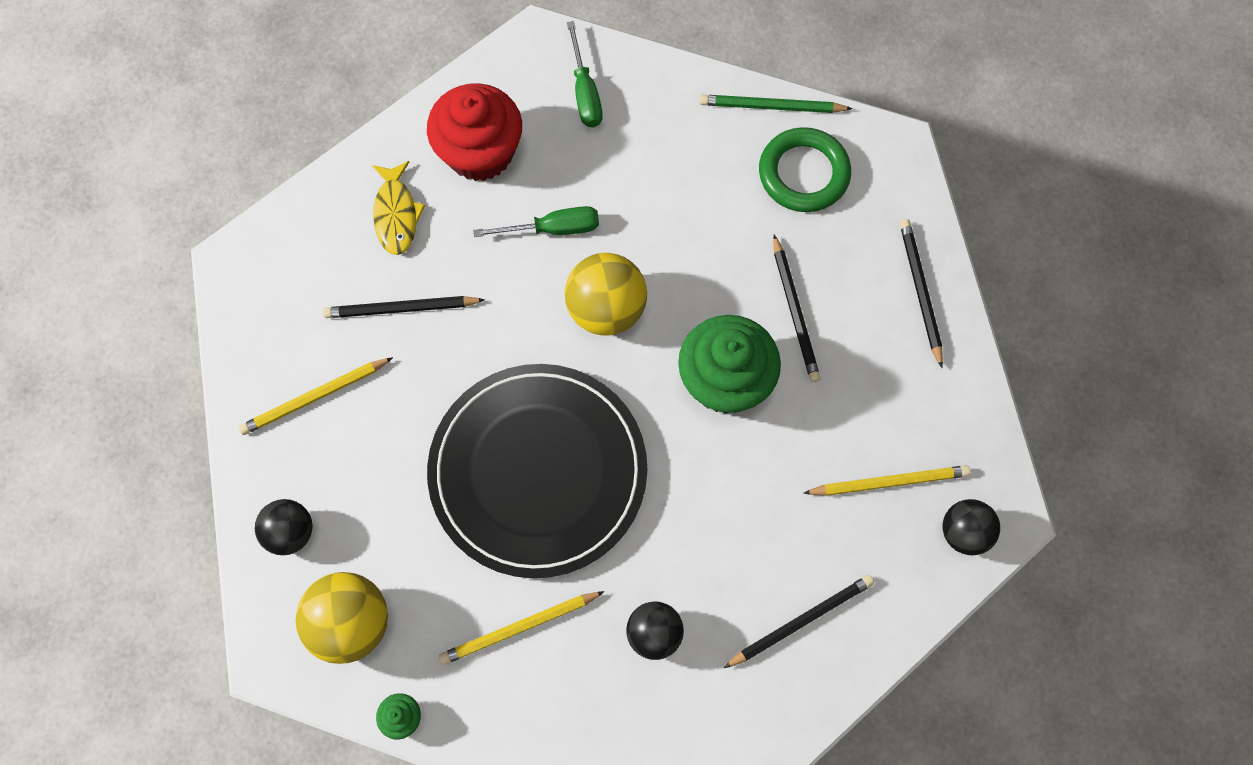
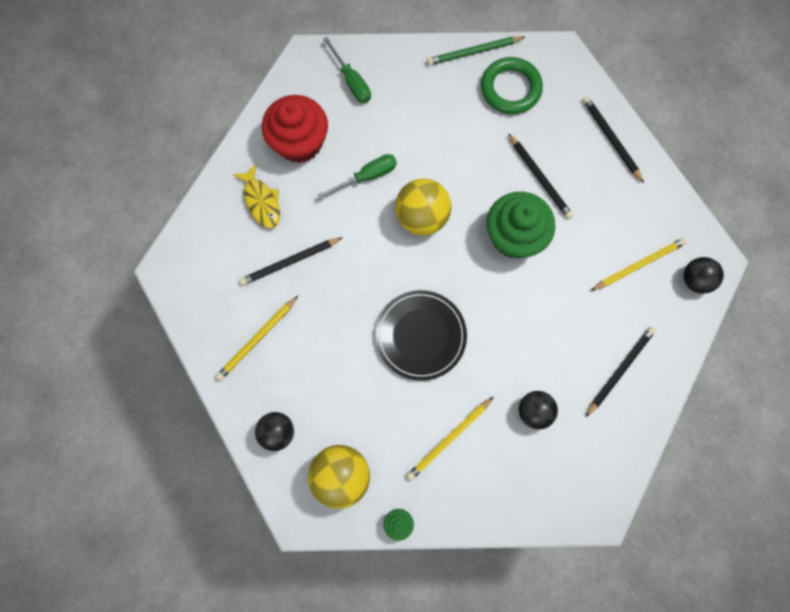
camera: 20 degrees left, 5 degrees up
(538, 471) = (420, 335): black plate -> black plate, size x0.62

